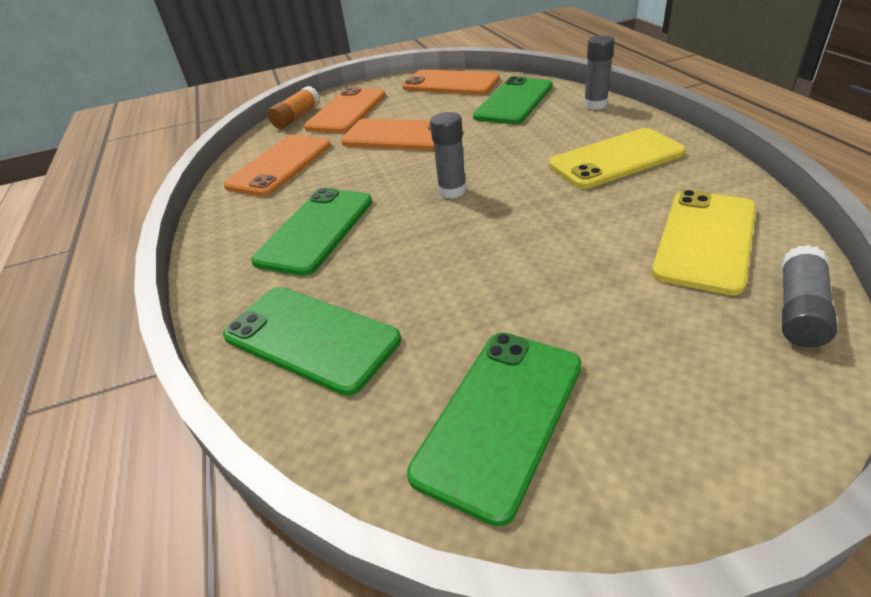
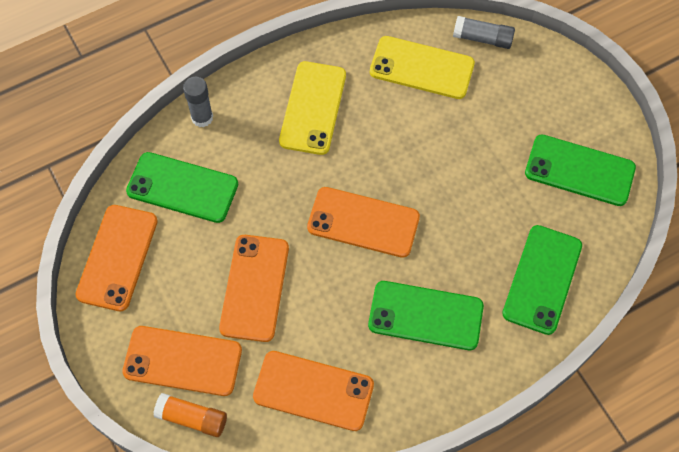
camera: 105 degrees left, 25 degrees up
(452, 191) = (363, 222): grey glue stick -> orange phone
(615, 159) = (312, 108): yellow phone -> yellow phone turned 45 degrees clockwise

